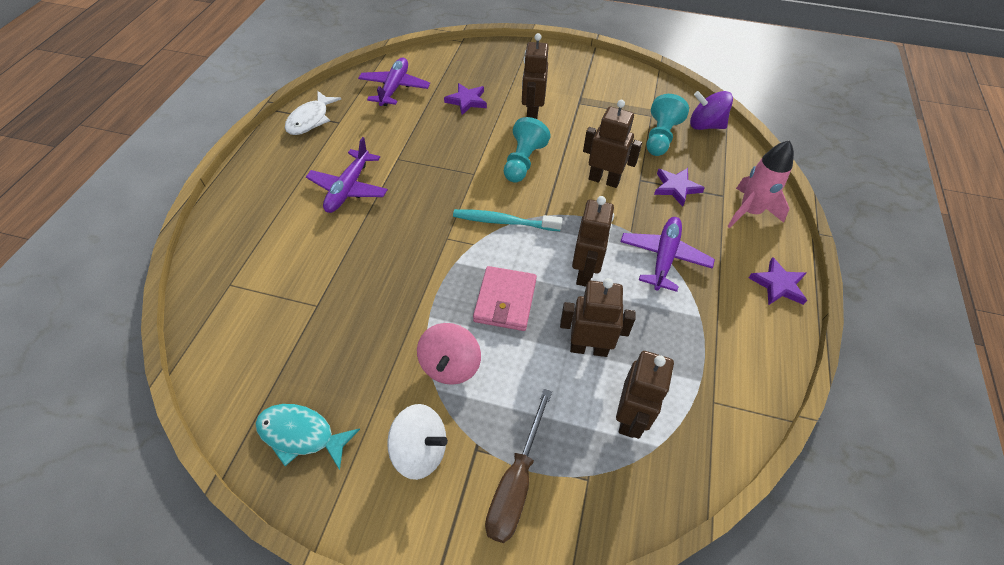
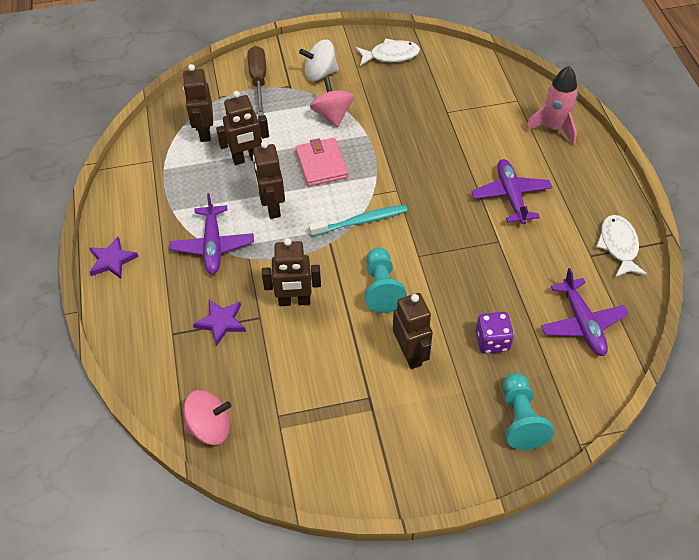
camera: 155 degrees right, 0 degrees up
(301, 435) = (391, 55): turquoise fish -> white fish
(467, 101) = (492, 341): purple star -> purple dice
(660, 137) = (256, 384): turquoise pawn -> turquoise pawn (520, 419)
(705, 125) = (210, 427): purple spinning top -> pink spinning top
(749, 212) = (144, 324): pink rocket -> pink rocket (553, 128)

